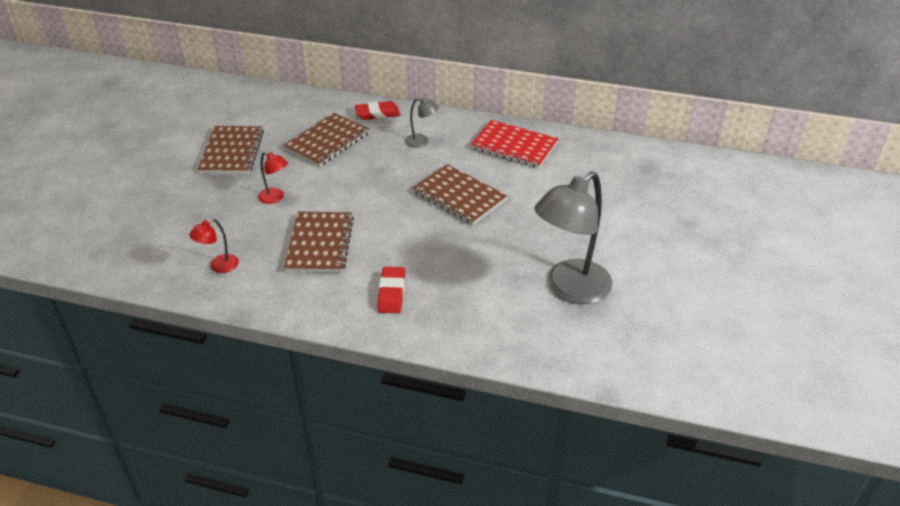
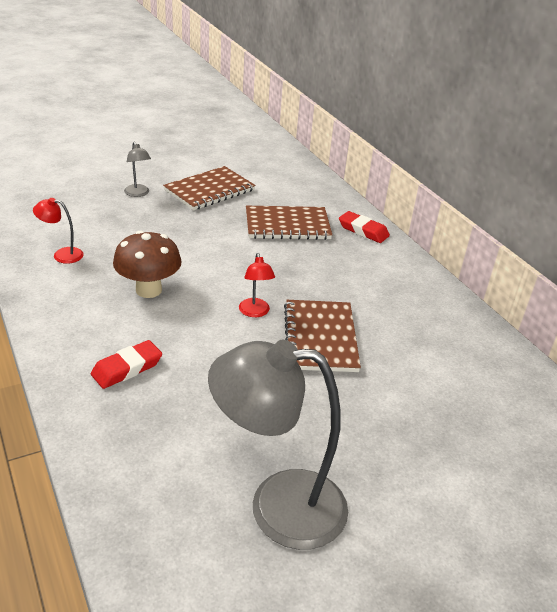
camera: 45 degrees right, 5 degrees down
(275, 198) = (180, 237): red lamp -> red lamp (255, 312)
(319, 244) = (148, 290): brown notebook -> brown mushroom
(422, 142) = (364, 274): grey lamp -> grey lamp (138, 193)
(514, 146) = (448, 334): red notebook -> none

